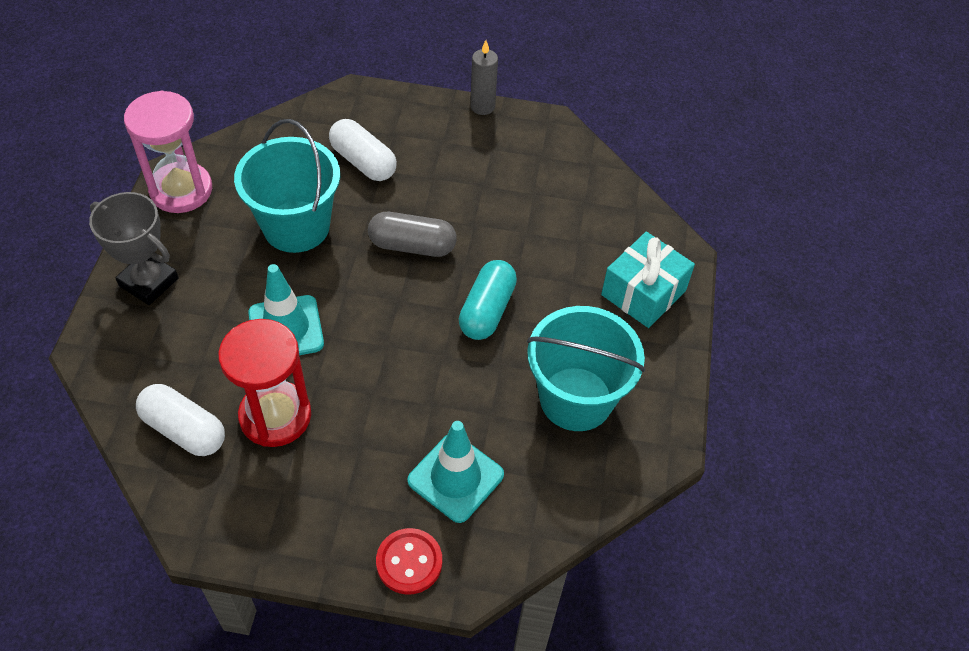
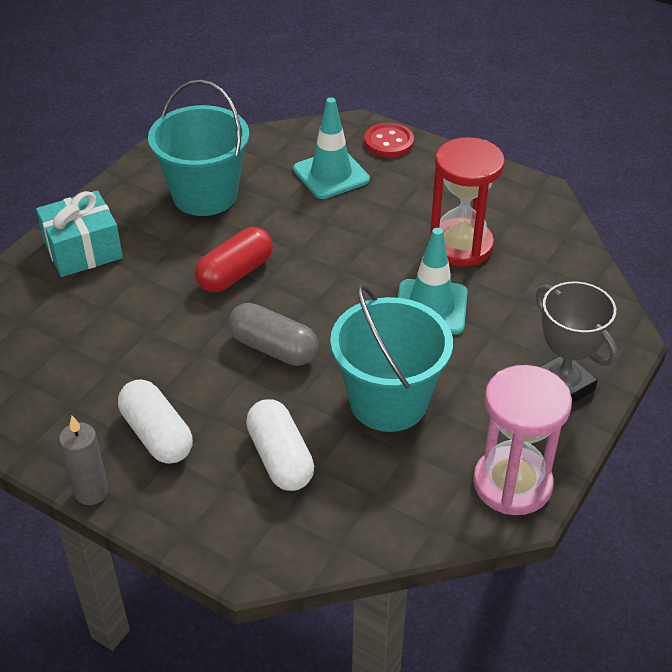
camera: 155 degrees left, 10 degrees down
(184, 430) = (541, 255): white capsule -> white capsule (157, 435)
(487, 310) = (235, 273): turquoise capsule -> red capsule

